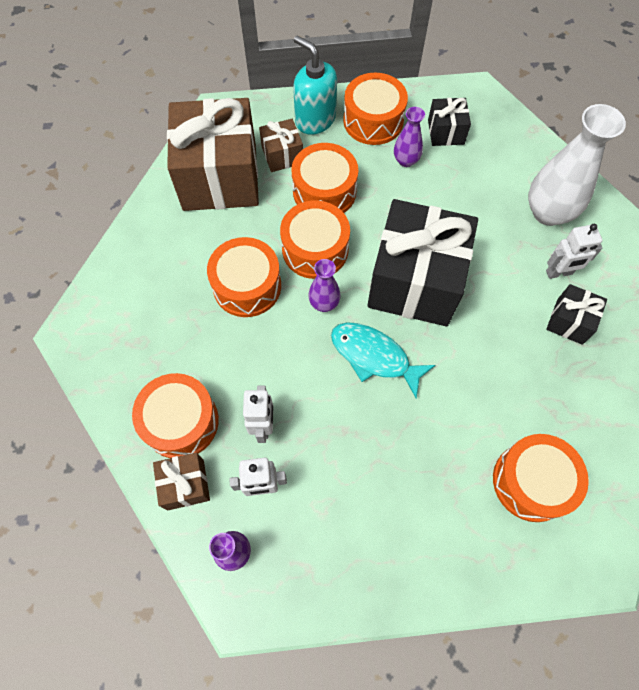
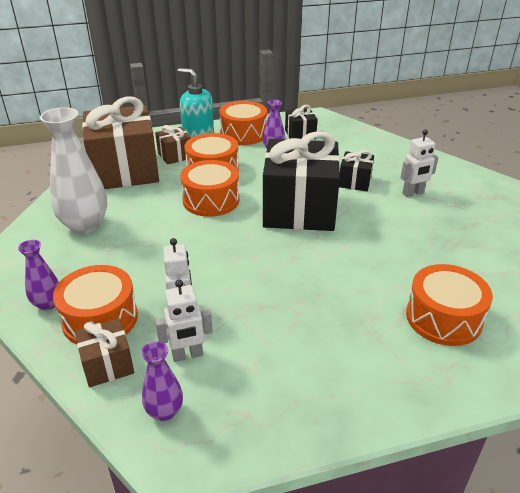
camera: 10 degrees left, 30 degrees down
(247, 286) = (155, 226): orange drum -> none
(324, 303) = (225, 229): purple vase -> purple vase (48, 304)
(374, 356) = (276, 255): turquoise fish -> none
(548, 212) = (391, 164): white vase -> white vase (85, 225)
(569, 321) = (433, 218): black gift -> black gift (354, 182)

